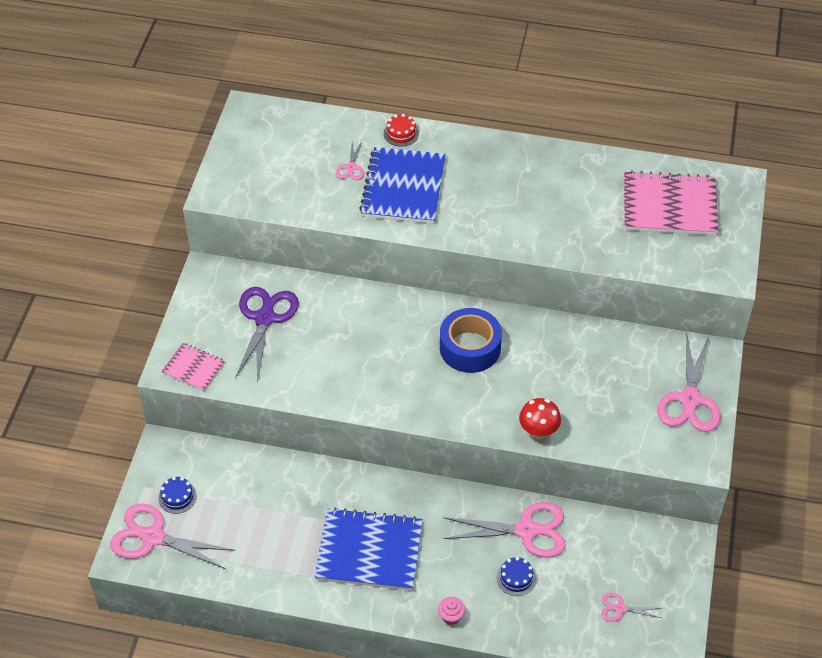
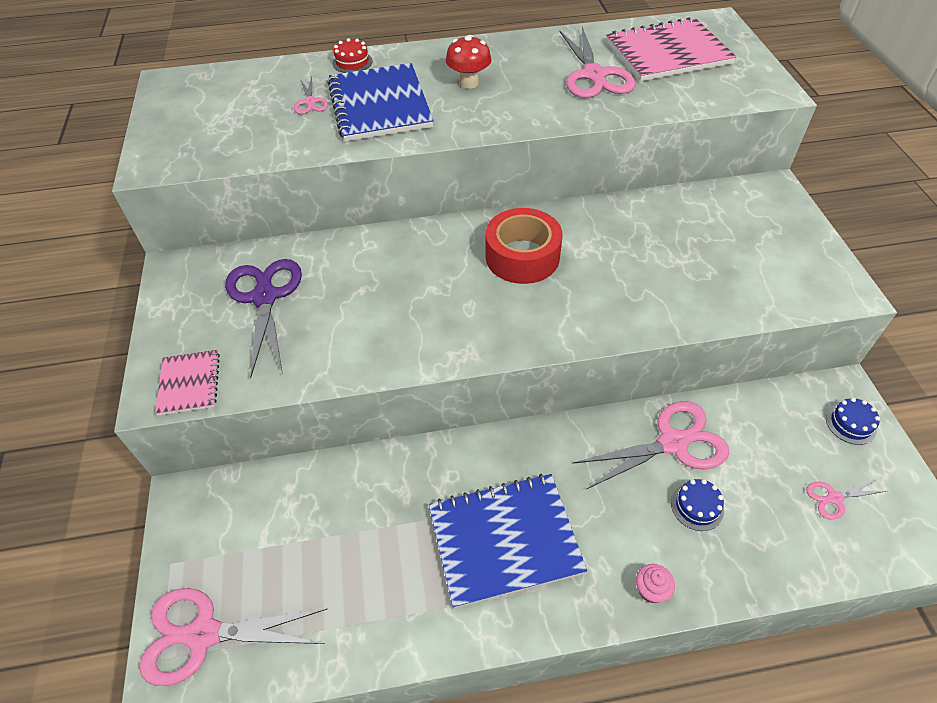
camera: 20 degrees left, 0 degrees up
(177, 497) = (222, 561): blue cake -> blue cake (850, 423)
(193, 368) = (189, 383): pink notebook -> pink notebook turned 75 degrees clockwise
(470, 348) = (522, 256): blue tape -> red tape
(538, 431) = (653, 319): red mushroom -> red mushroom (469, 83)
(690, 399) = (785, 236): pink scissors -> pink scissors (594, 75)

